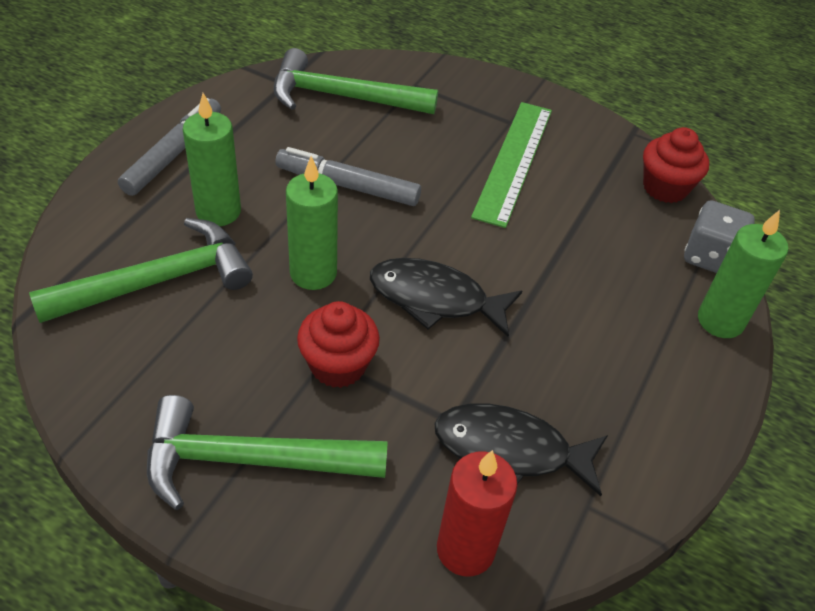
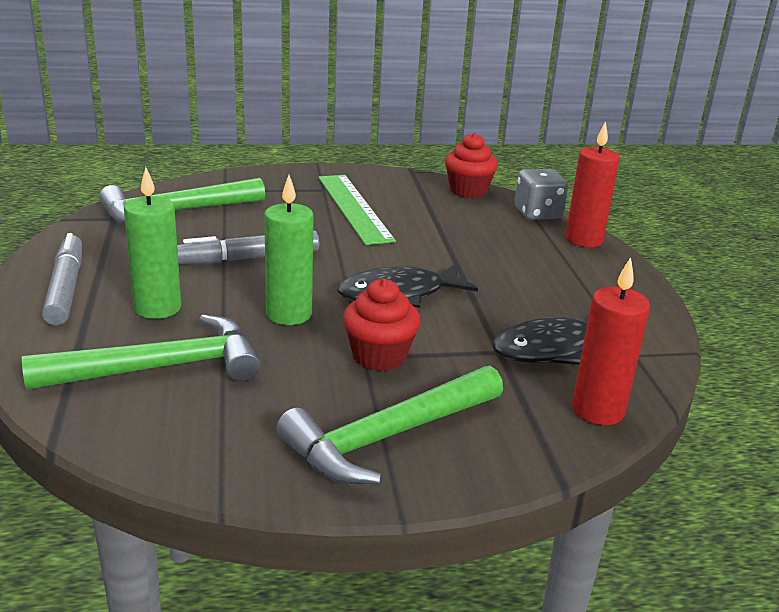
camera: 35 degrees left, 20 degrees down
(157, 281) = (159, 368): green hammer -> green hammer turned 45 degrees clockwise
(720, 321) = (584, 240): green candle -> red candle

